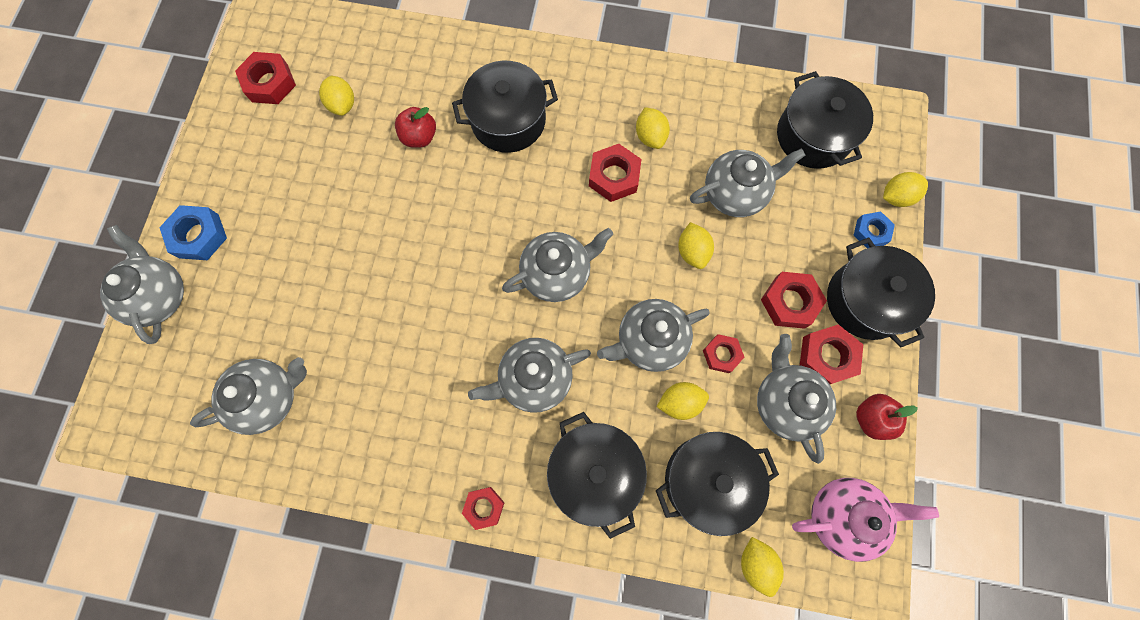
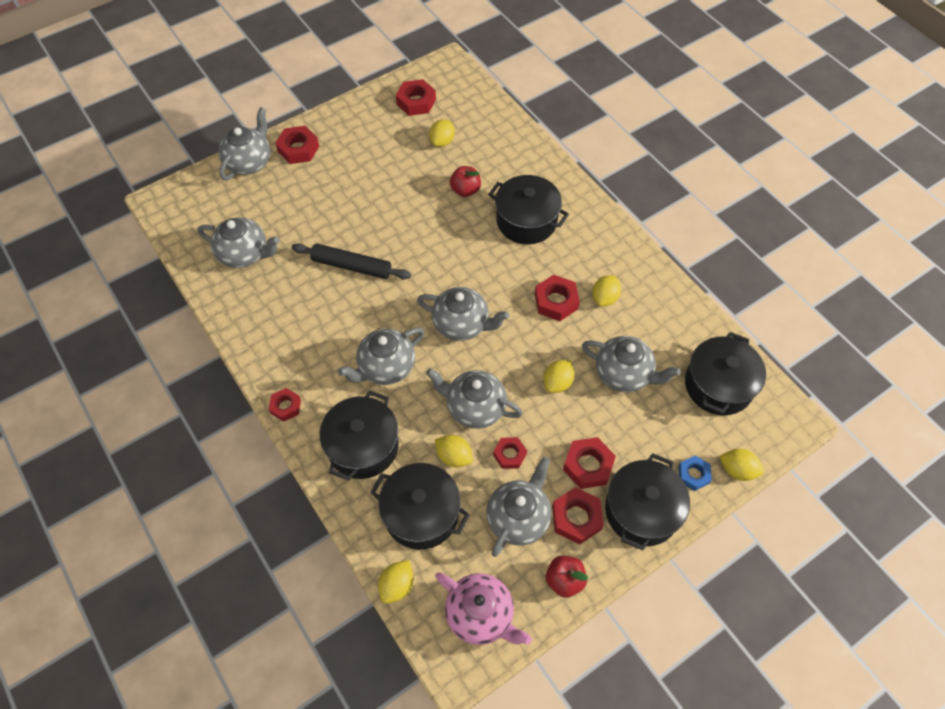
camera: 45 degrees right, 15 degrees down
(199, 236) = (298, 149): blue nut -> red nut
(393, 310) = (351, 266): none -> black rolling pin
(534, 379) = (385, 367): grey teapot -> grey teapot turned 60 degrees counterclockwise

